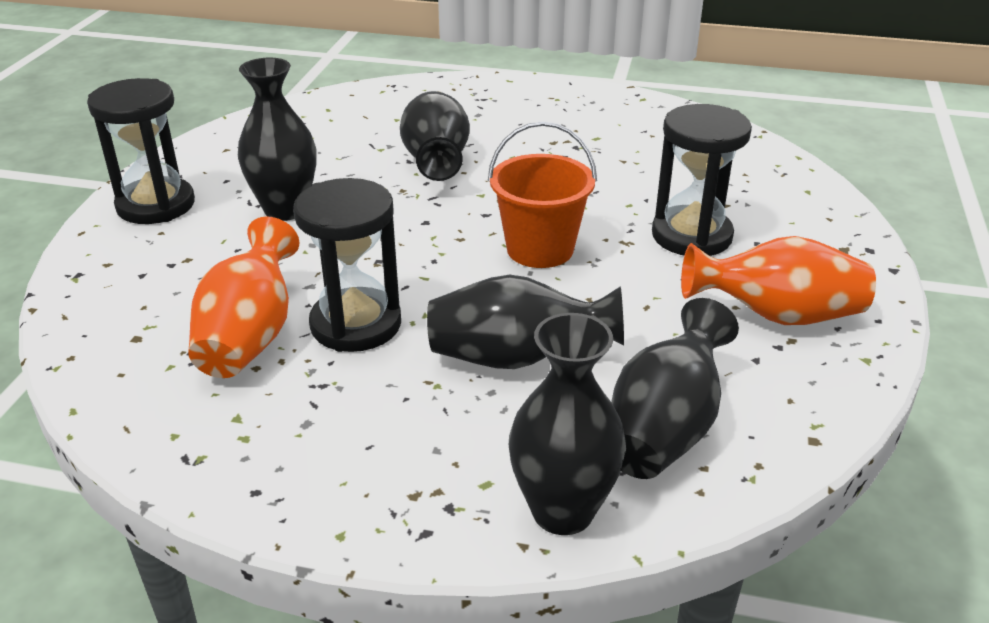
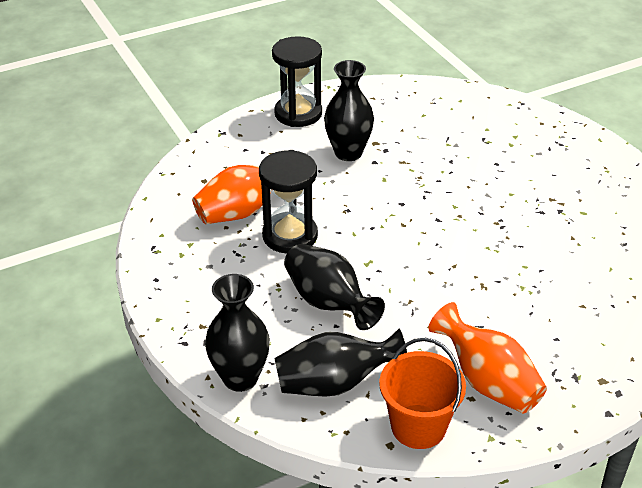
camera: 50 degrees right, 5 degrees up
(436, 161) = (464, 170): black vase -> none
(540, 249) = (431, 258): orange bucket -> orange bucket (418, 426)
(691, 236) = (525, 308): black hourglass -> none

